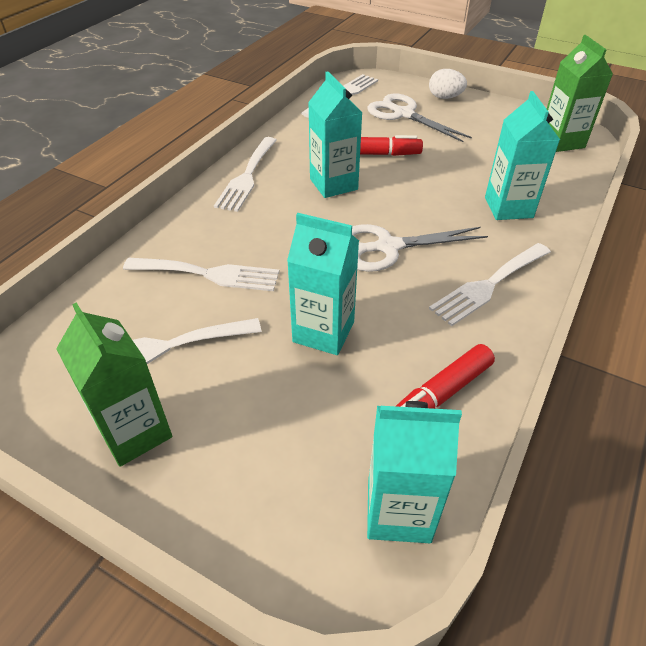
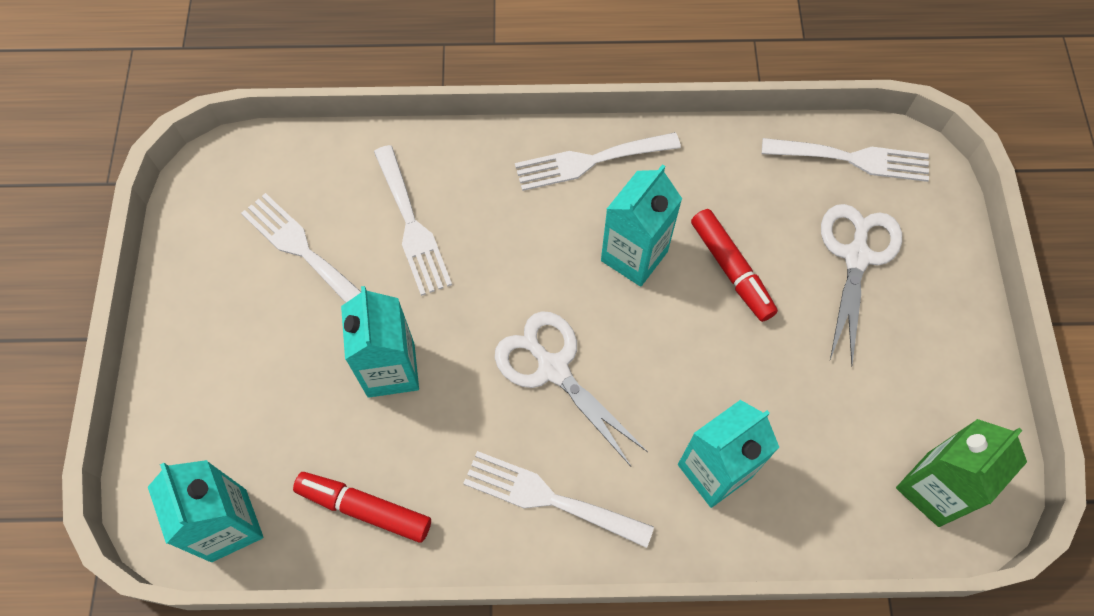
camera: 60 degrees right, 20 degrees up
(135, 432) = (209, 289): green carton -> none
(445, 97) = (947, 288): white egg -> none

